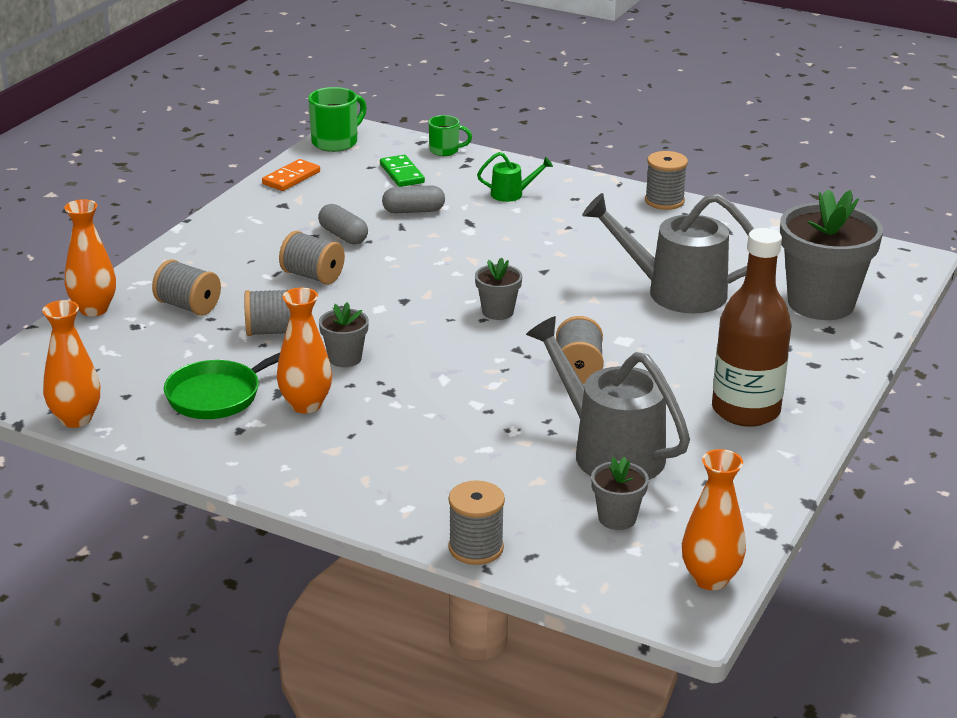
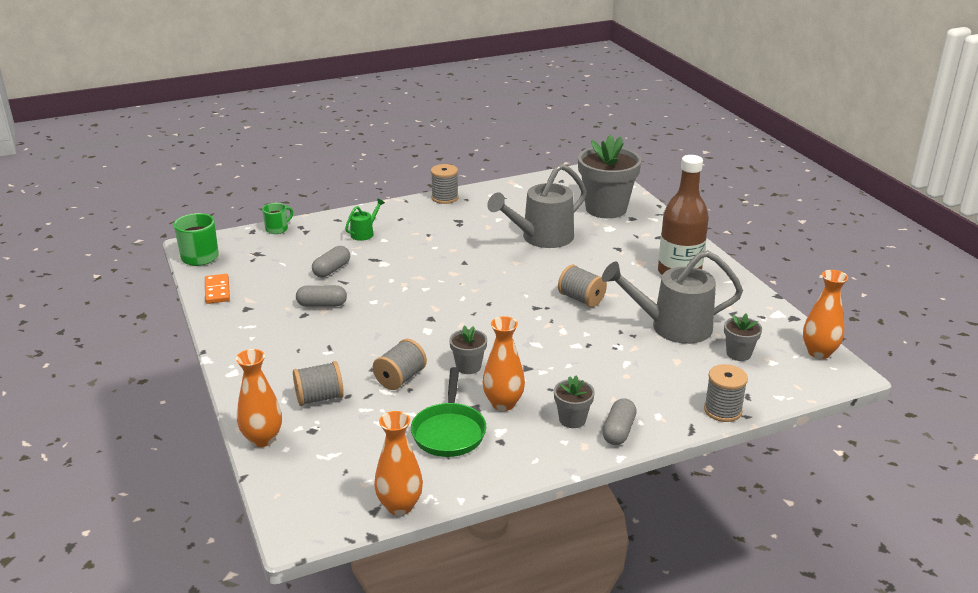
camera: 50 degrees left, 0 degrees up
(312, 276) = (354, 336): grey spool -> none
(345, 493) = (618, 431): none -> grey capsule
(402, 174) = (280, 254): green domino -> none
(497, 312) = (487, 295): grey flower pot -> grey flower pot (572, 419)

